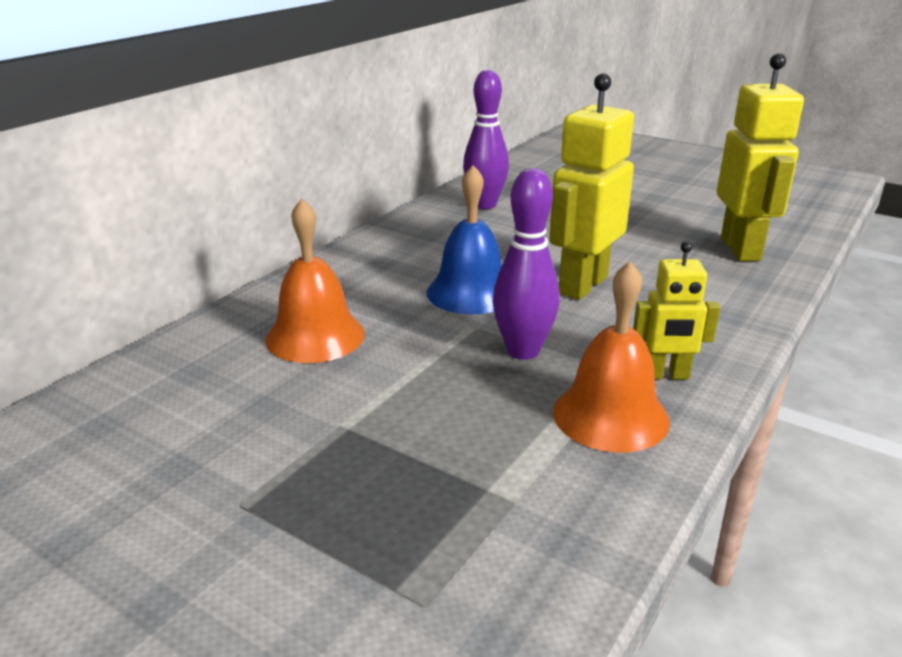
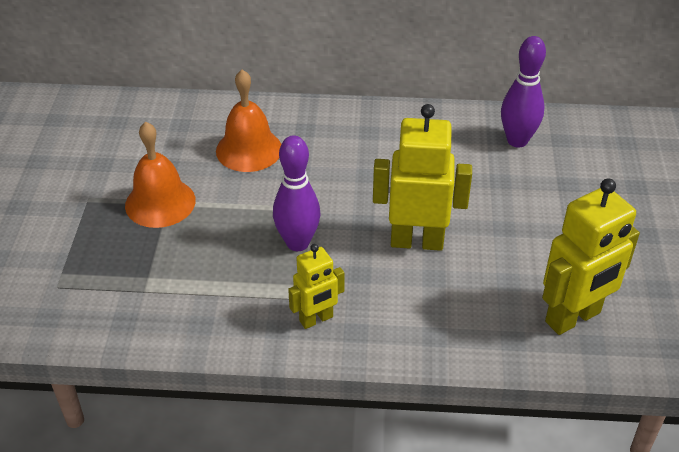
camera: 60 degrees right, 15 degrees up
(471, 292) = (358, 191): blue bell -> none
(610, 415) = (250, 306): orange bell -> orange bell (160, 202)
(665, 375) = (316, 319): yellow robot -> yellow robot turned 90 degrees counterclockwise

